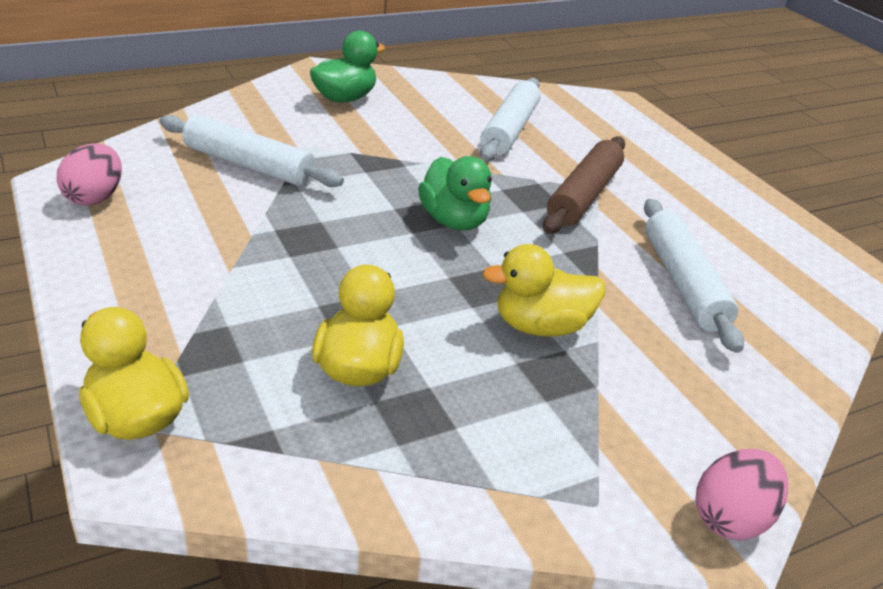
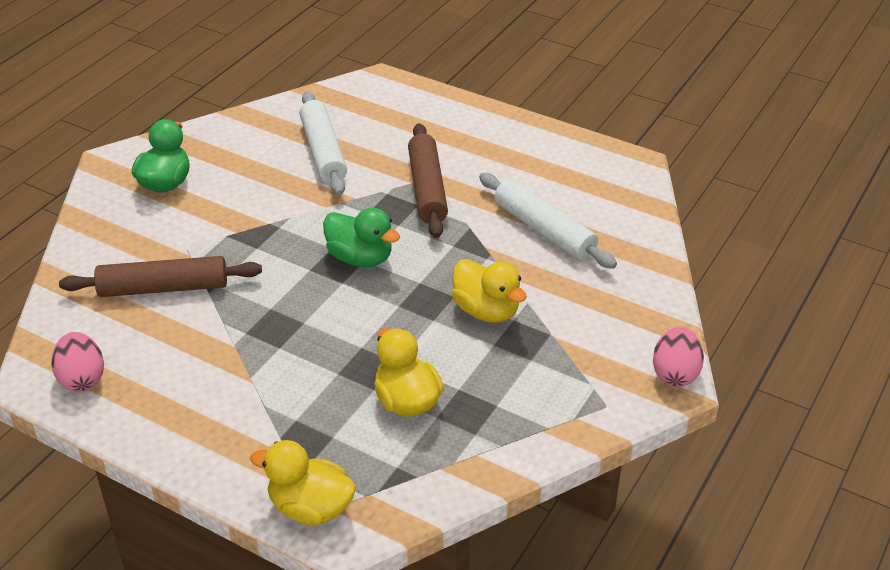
camera: 30 degrees left, 5 degrees up
(249, 165) = (163, 288): white rolling pin -> brown rolling pin
(541, 326) = (486, 311): yellow duck -> yellow duck turned 90 degrees counterclockwise

